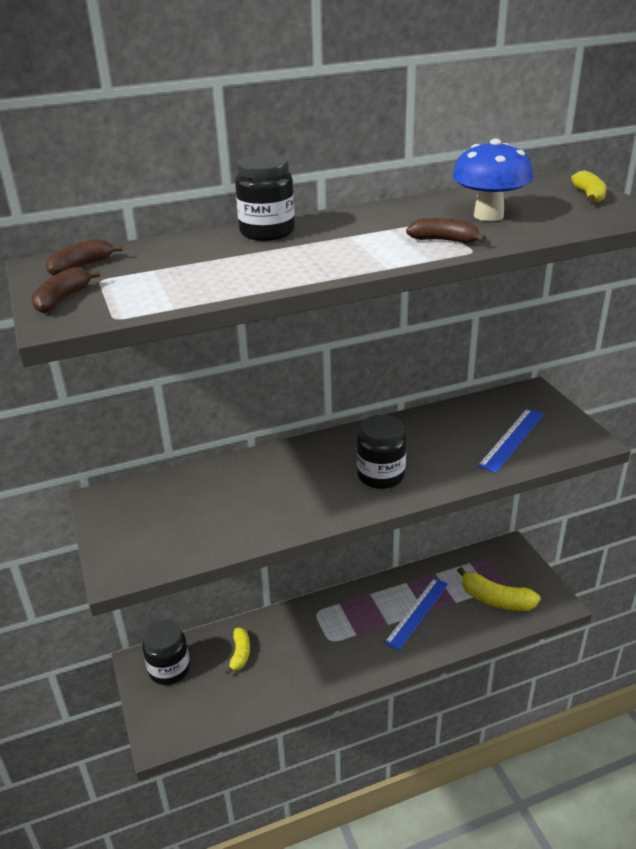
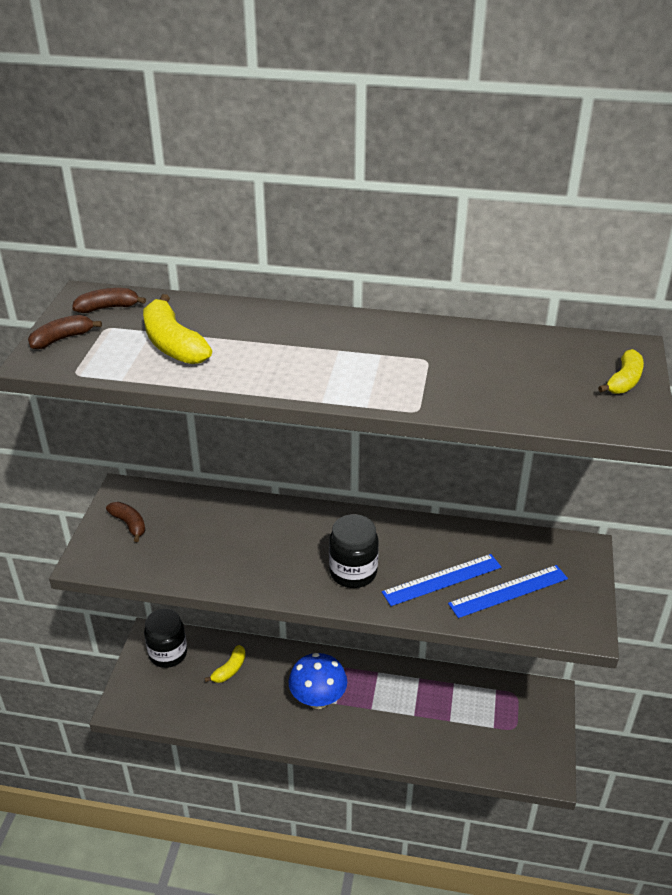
camera: 30 degrees right, 5 degrees up
(267, 232) = (278, 320): black jar -> none
(417, 612) = (406, 712): blue ruler -> blue ruler (442, 580)
(444, 240) = (409, 387): brown banana -> brown banana (129, 524)
(488, 216) = (489, 371): blue mushroom -> blue mushroom (318, 699)
(496, 600) = (490, 738): yellow banana -> yellow banana (173, 344)

